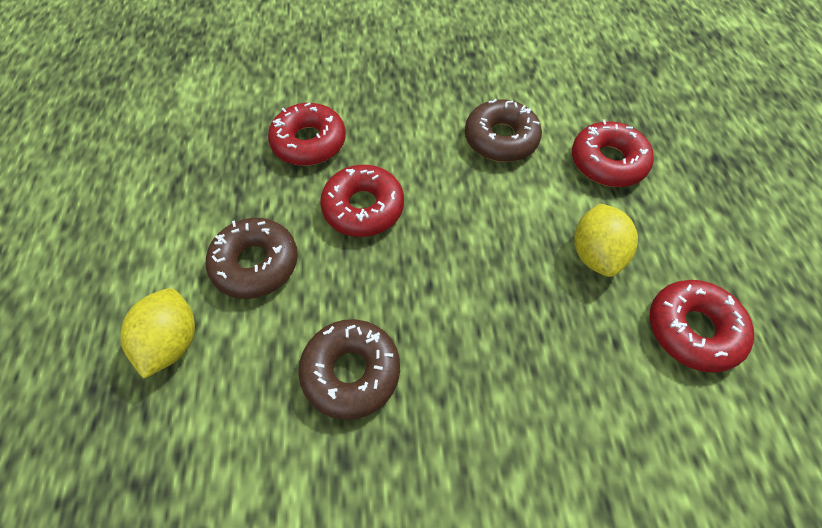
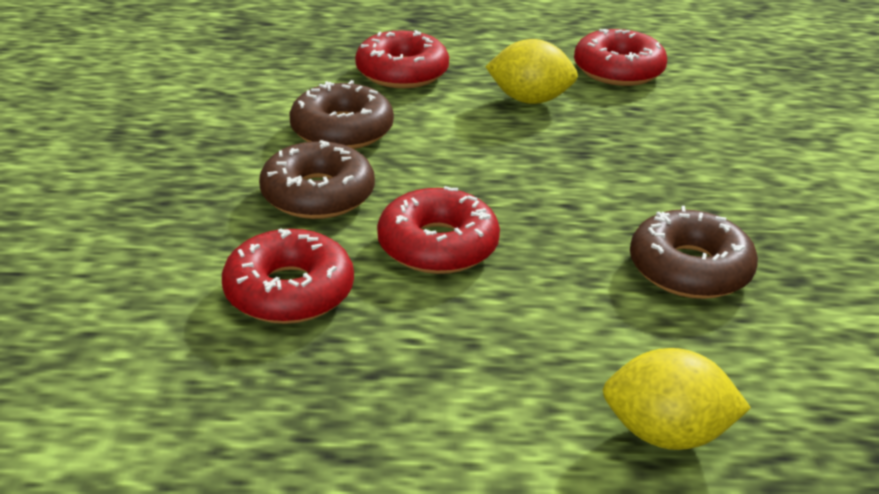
camera: 85 degrees left, 25 degrees down
(256, 264) = (528, 349): brown donut -> brown donut (318, 194)

